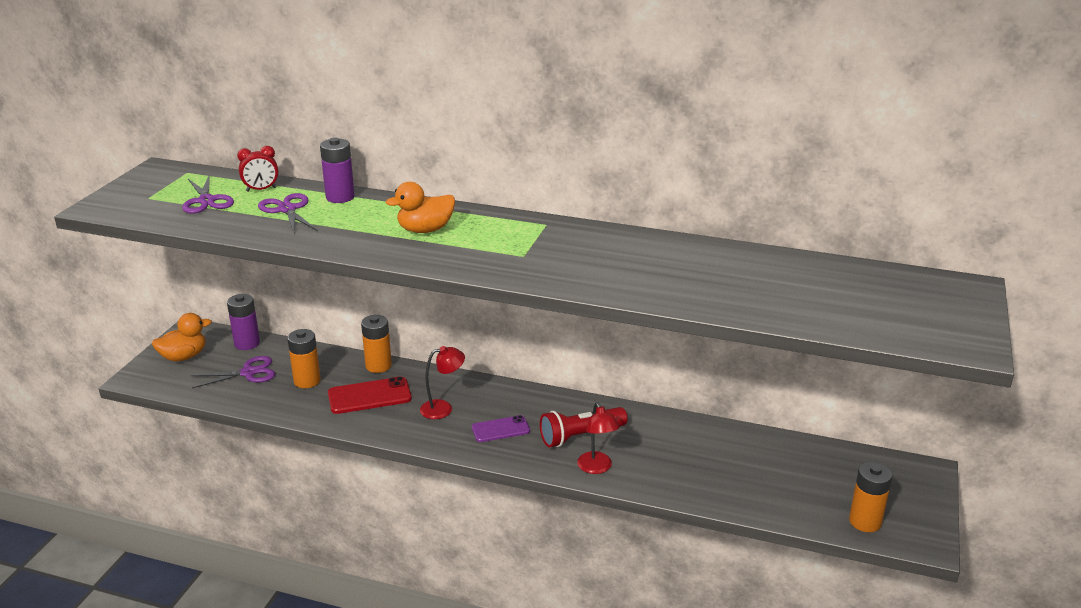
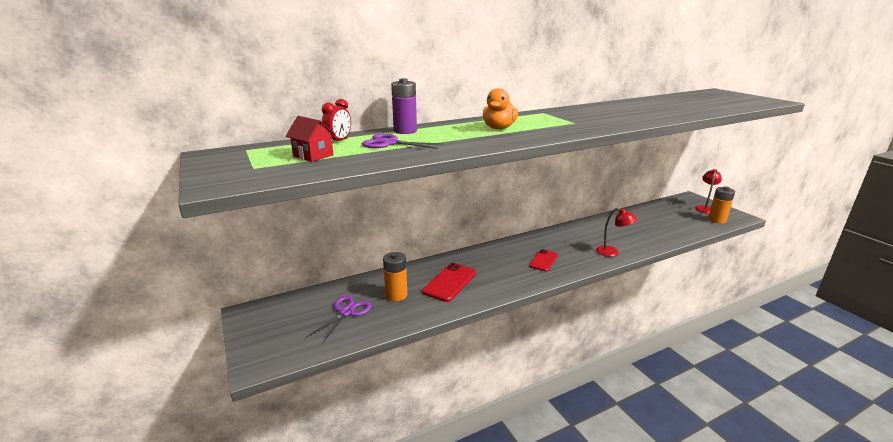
camera: 45 degrees left, 5 degrees down
(184, 356) = (273, 330): orange duck -> none
(206, 201) = (313, 156): purple scissors -> red house
(247, 343) = (310, 298): purple battery -> none
(378, 366) = (422, 266): orange battery -> none
(443, 408) = (498, 267): red lamp -> red lamp (704, 208)
(500, 429) = (543, 260): purple phone -> red phone
(580, 436) = (578, 244): red flashlight -> none

